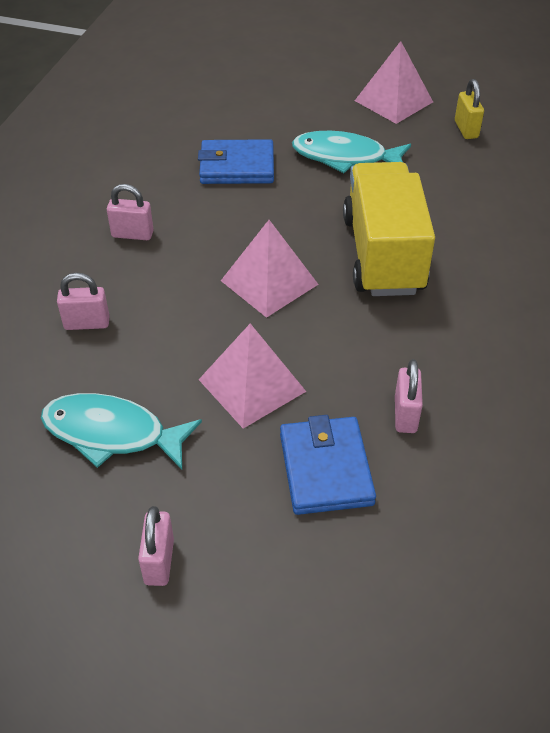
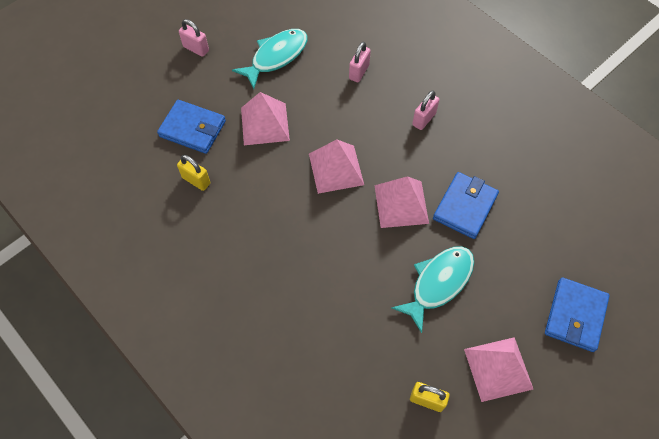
camera: 120 degrees right, 15 degrees up
(273, 212) = (401, 204): none -> pink pyramid
(299, 75) = (575, 316): none -> blue wallet
(382, 254) = (320, 244): yellow truck -> none
(405, 415) = (196, 180): pink padlock -> yellow padlock

